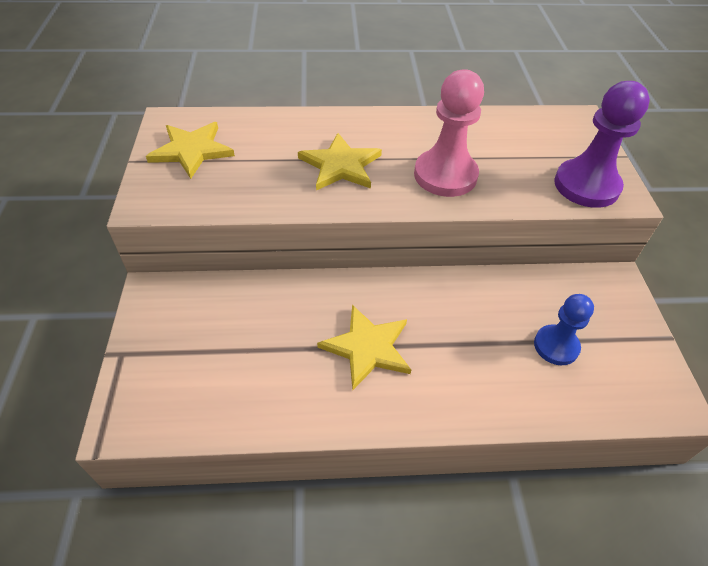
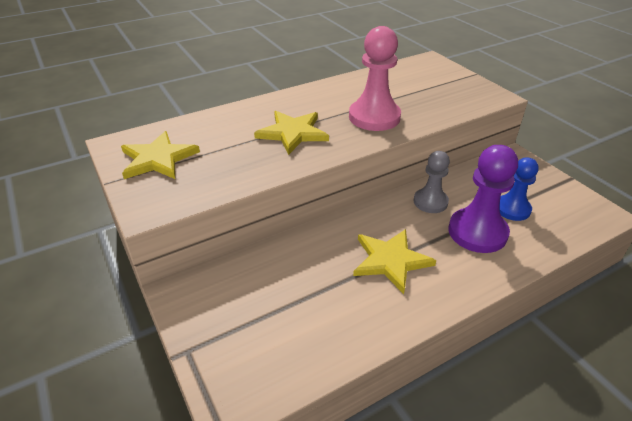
camera: 25 degrees left, 10 degrees down
(464, 298) = (430, 202): none -> grey pawn
(586, 186) = (469, 96): purple pawn -> purple pawn (477, 232)

